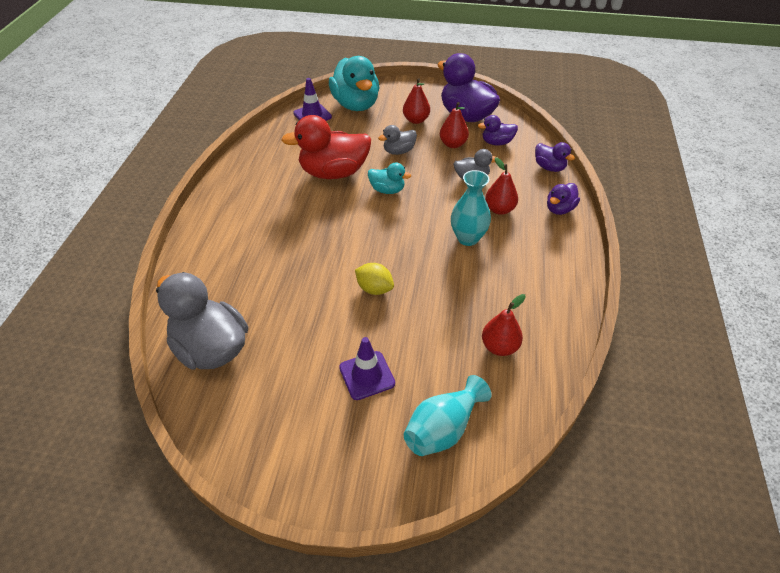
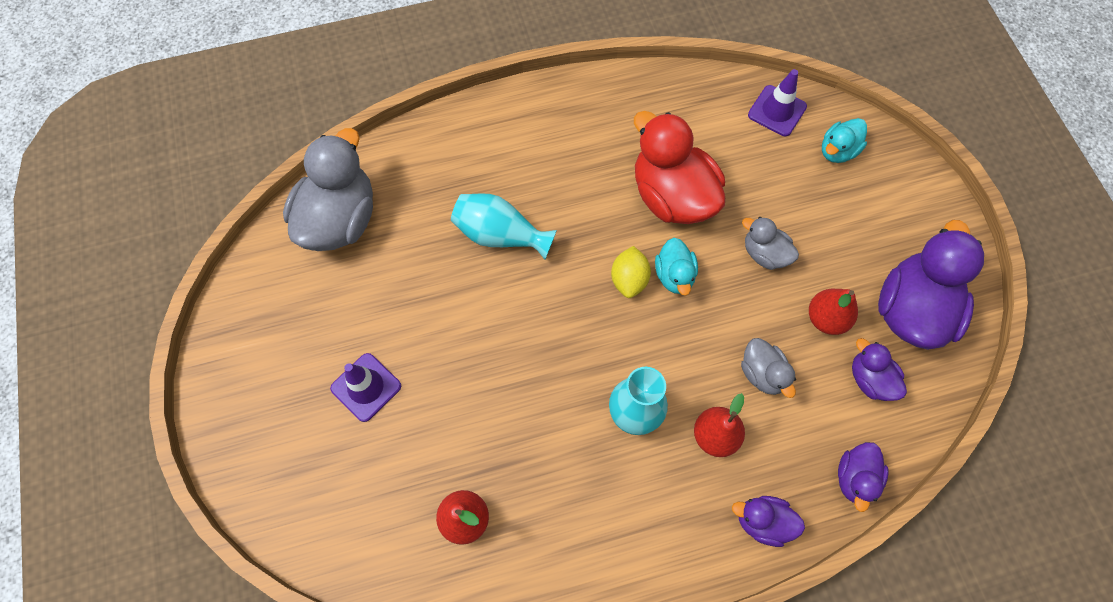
camera: 65 degrees right, 20 degrees up
(356, 104) = (837, 151): turquoise duck -> turquoise duck, size x0.51
(374, 289) = (492, 339): yellow lemon -> yellow lemon (629, 280)
(416, 120) = (852, 245): red pear -> none
(443, 428) = (328, 496): turquoise vase -> turquoise vase (500, 235)

